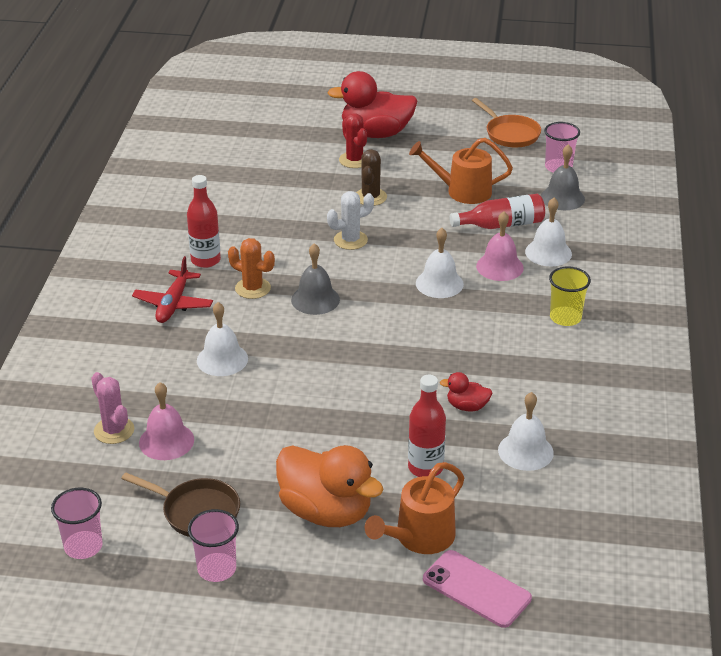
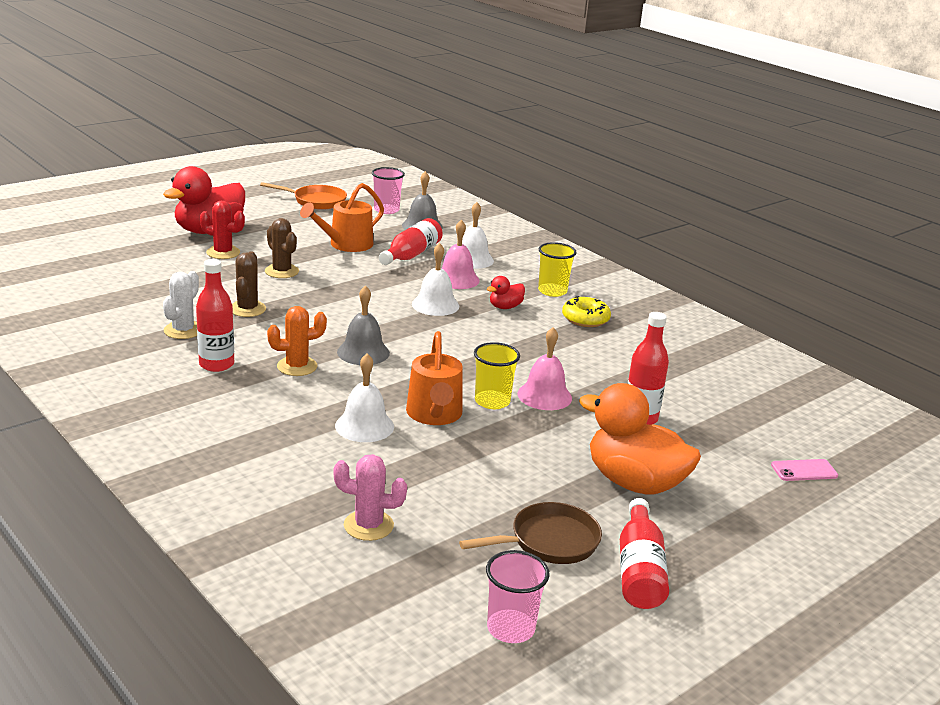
camera: 50 degrees left, 10 degrees down
(166, 441) = (429, 507): pink bell -> pink bell (544, 396)
(173, 304) = (245, 407): red plane -> none
(217, 569) = (639, 570): pink cup -> red bottle
(294, 222) = (247, 309): none -> brown cactus
(326, 511) = (634, 483): orange duck -> orange duck turned 135 degrees counterclockwise
(338, 389) = (492, 401): none -> yellow cup
(350, 240) = (318, 304): white cactus -> white cactus (183, 330)
(419, 538) = (718, 462): orange watering can -> orange watering can (434, 415)
(467, 406) = (593, 369): red duck -> red duck (505, 307)
(476, 589) = (804, 470): pink phone -> pink phone, size x0.61
(525, 451) = (675, 376): white bell -> none
(545, 358) = (585, 319): none -> yellow donut

